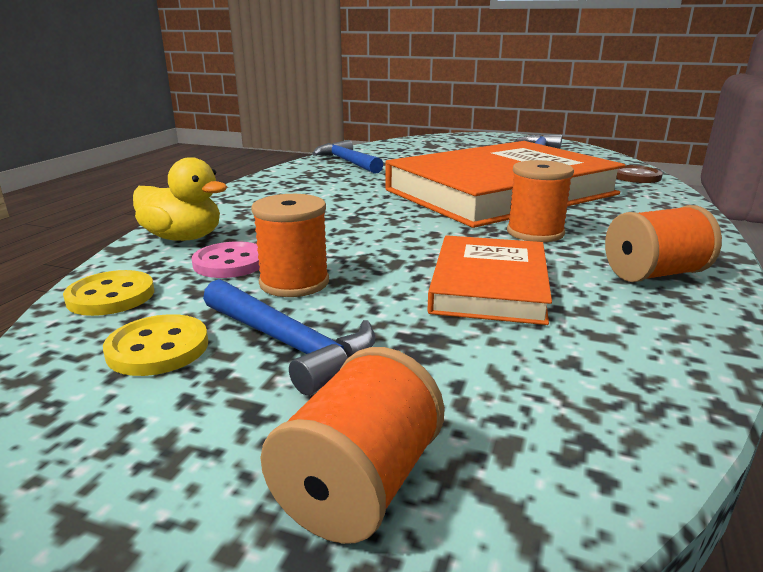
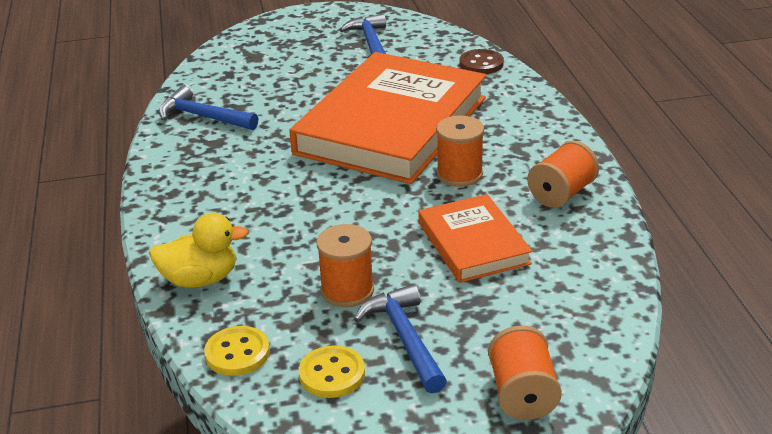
camera: 30 degrees left, 10 degrees up
(230, 263) = (277, 290): pink button -> none
(289, 344) = (404, 338): blue hammer -> blue hammer turned 120 degrees counterclockwise

